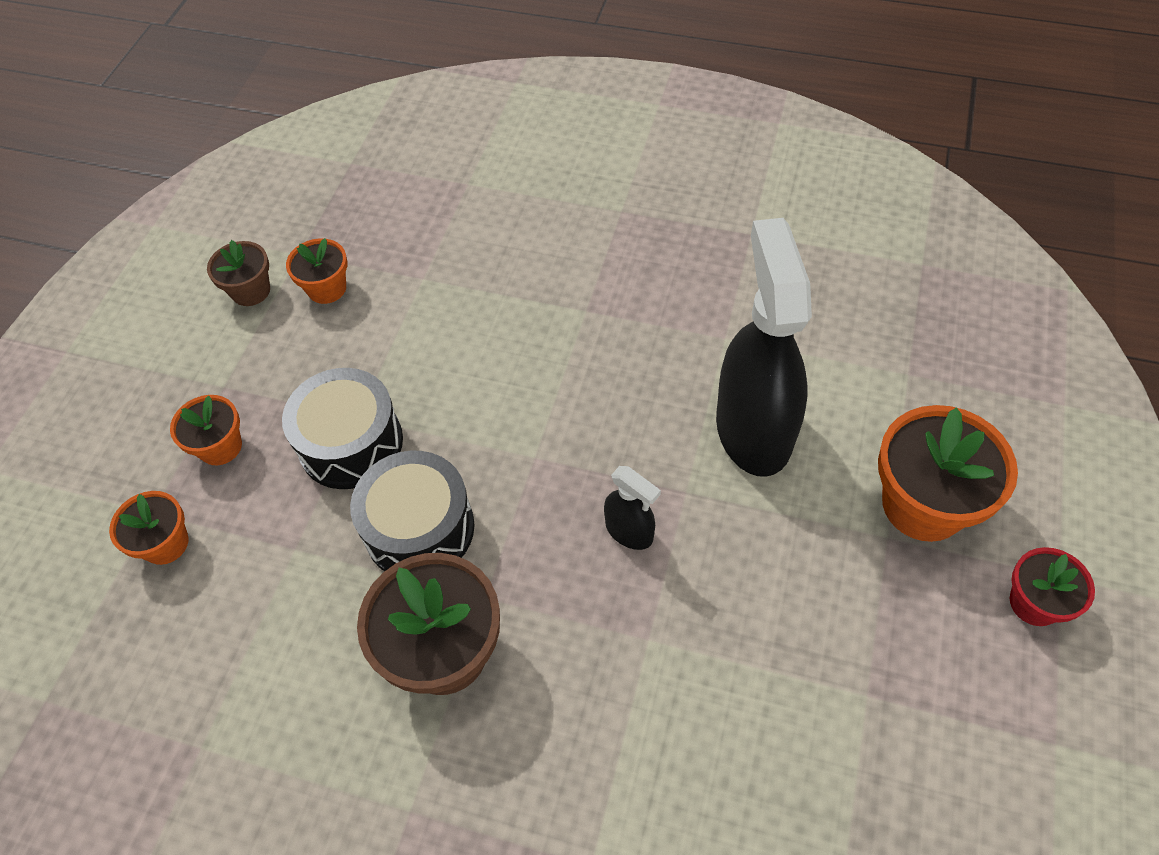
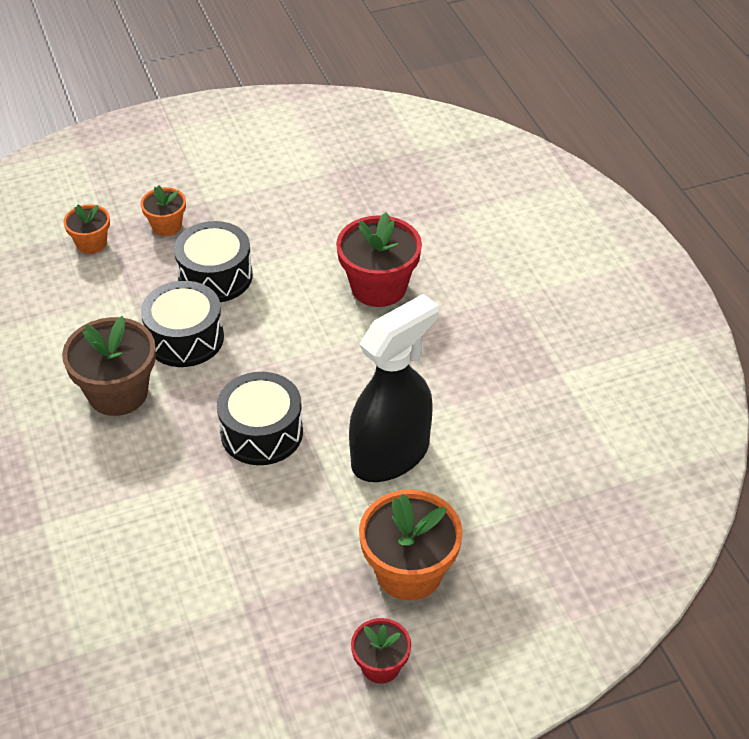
camera: 50 degrees right, 10 degrees down
(251, 291) = (280, 170): brown flower pot -> none
(327, 288) = (313, 200): orange flower pot -> none
(510, 305) = (378, 287): none -> red flower pot
(629, 531) = (261, 432): black spray bottle -> black drum

